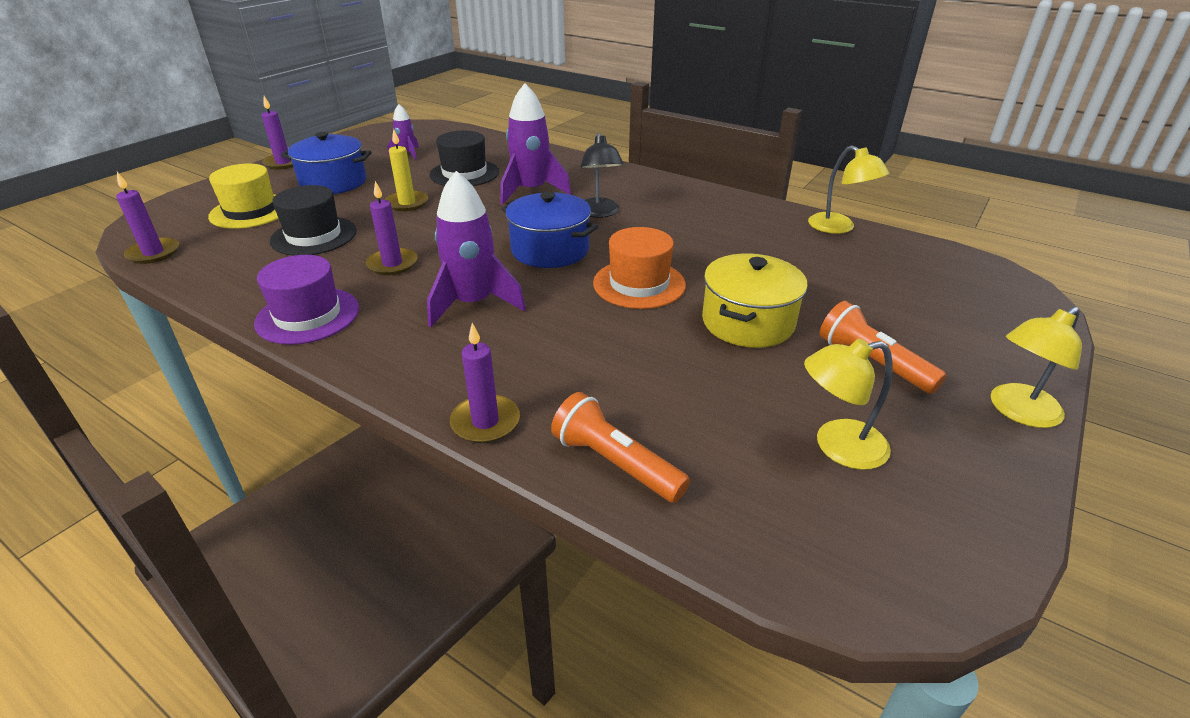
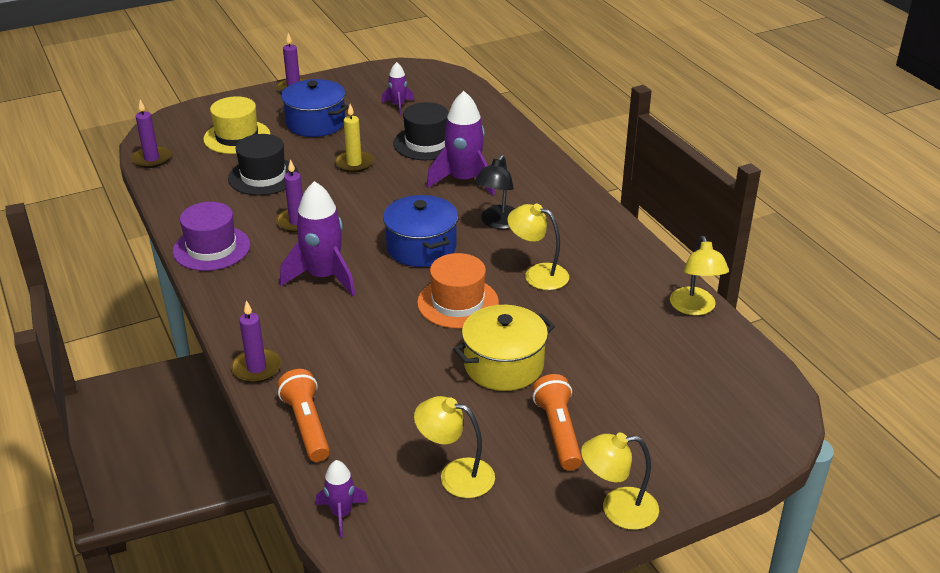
camera: 30 degrees right, 0 degrees up
(683, 240) = (537, 274): none -> yellow lamp
(774, 554) = (341, 514): none -> purple rocket

